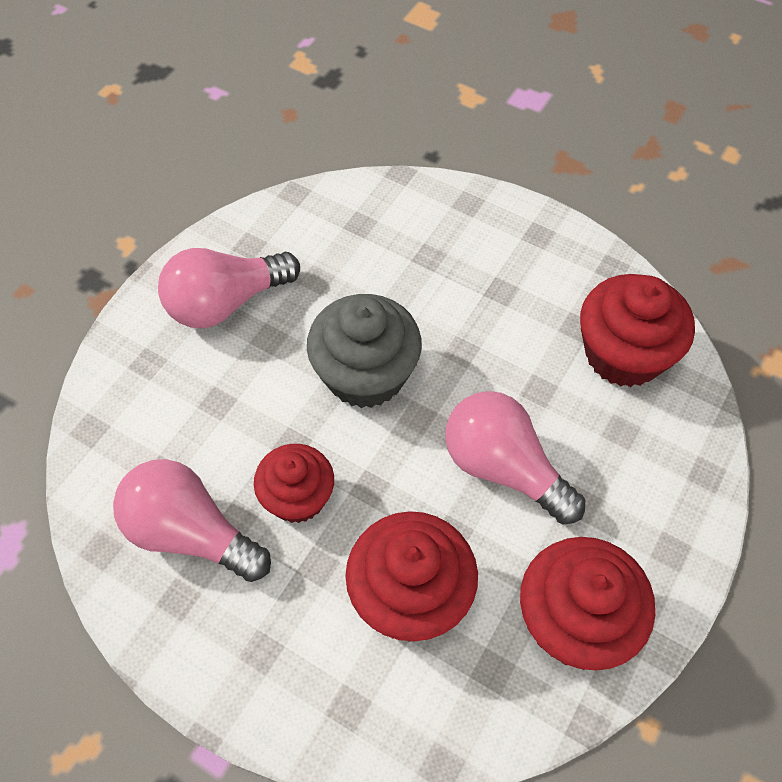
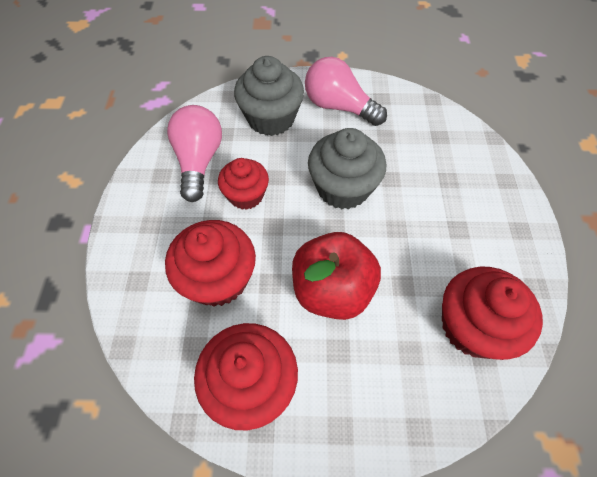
camera: 60 degrees right, 0 degrees up
(181, 397) = (271, 118): none -> grey cupcake
(503, 468) = (332, 290): pink light bulb -> red apple

